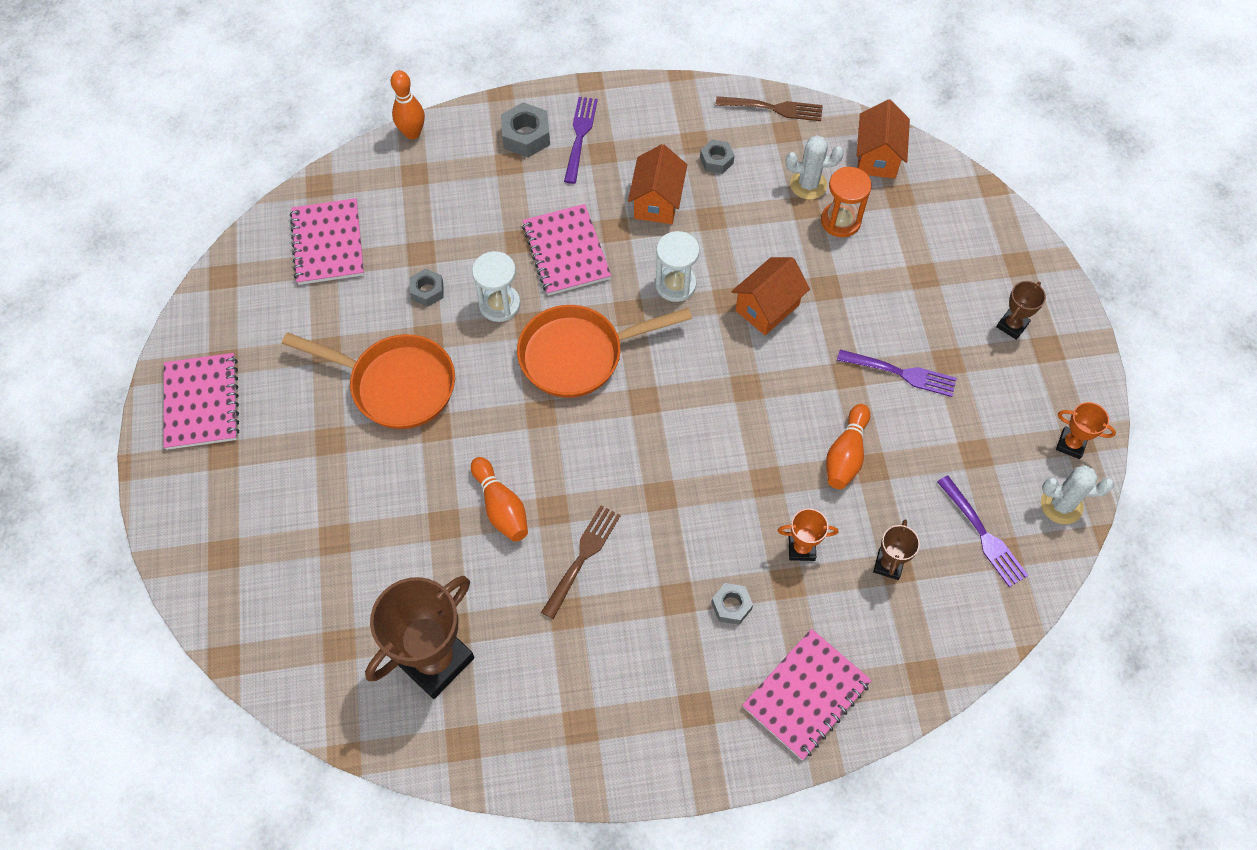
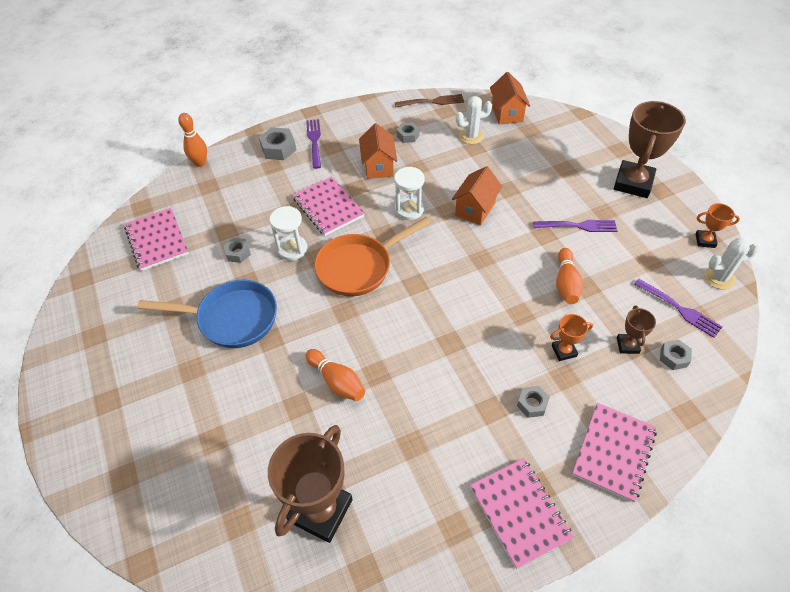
camera: 15 degrees left, 10 degrees down
(202, 403) = (82, 368): pink notebook -> pink notebook (519, 512)
(396, 384) = (232, 318): orange pan -> blue pan
(582, 558) = (410, 401): brown fork -> none
(840, 221) = (500, 151): orange hourglass -> none
(941, 598) = (673, 357): none -> grey nut
(1012, 325) = (633, 183): brown trophy -> brown trophy, size x2.12

